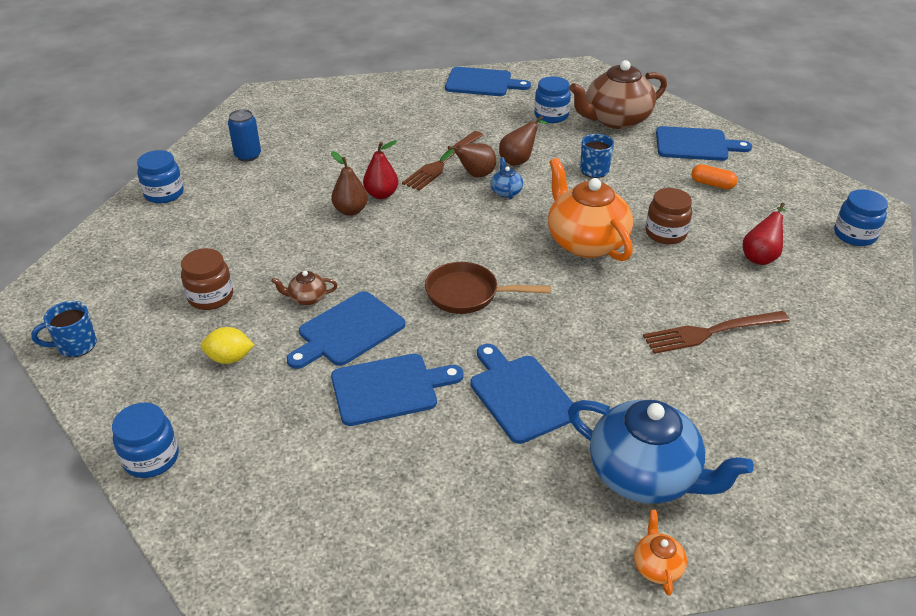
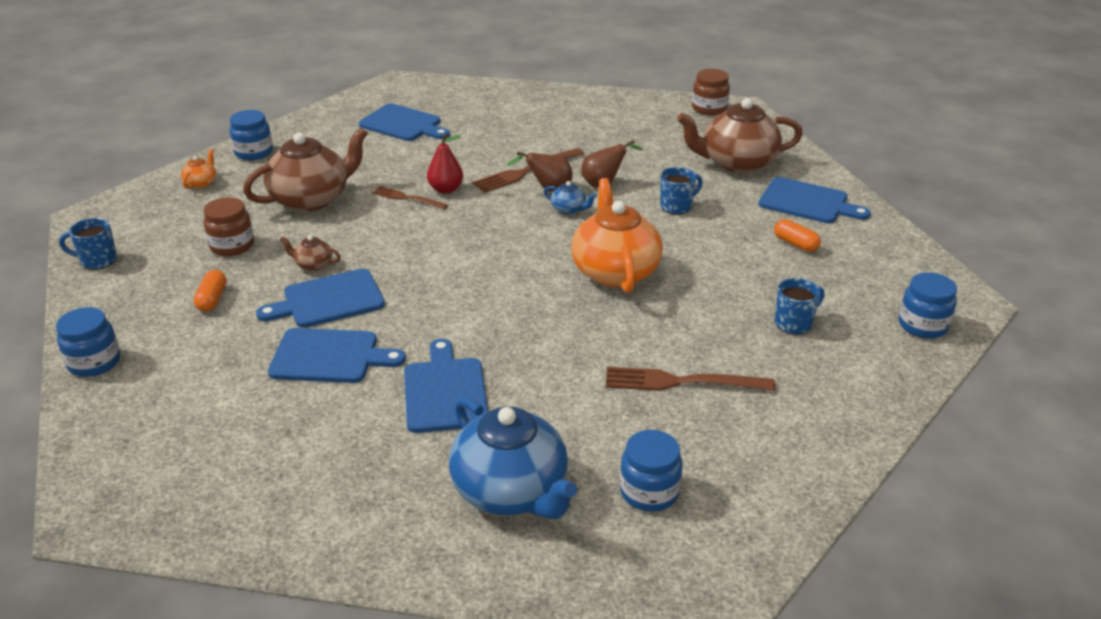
camera: 20 degrees right, 5 degrees down
(230, 358) = (212, 299): yellow lemon -> orange capsule
(248, 156) = (349, 133): blue can -> none
(258, 231) = (312, 199): none -> brown teapot
(350, 211) = (407, 198): brown pear -> brown fork
(468, 294) = (462, 293): brown pan -> none
(482, 83) = (621, 105): blue cutting board -> blue cutting board (403, 124)
(506, 191) = (569, 209): blue teapot -> blue teapot turned 105 degrees clockwise
(551, 116) = (670, 147): blue jar -> blue jar (649, 492)
(657, 566) = (461, 571): orange teapot -> orange teapot (201, 183)
(665, 233) = (706, 280): brown jar -> brown jar (709, 109)
(760, 256) = (794, 323): red pear -> blue mug

